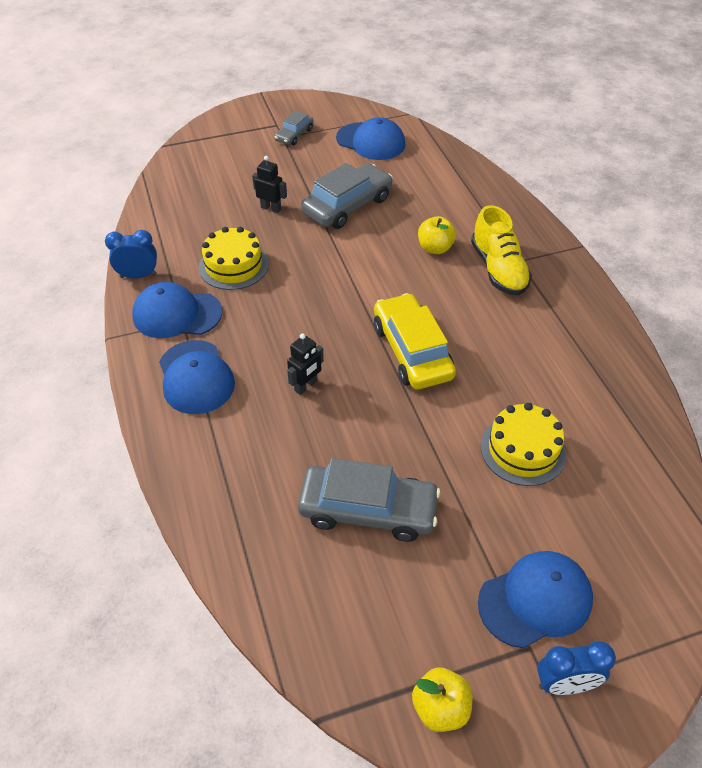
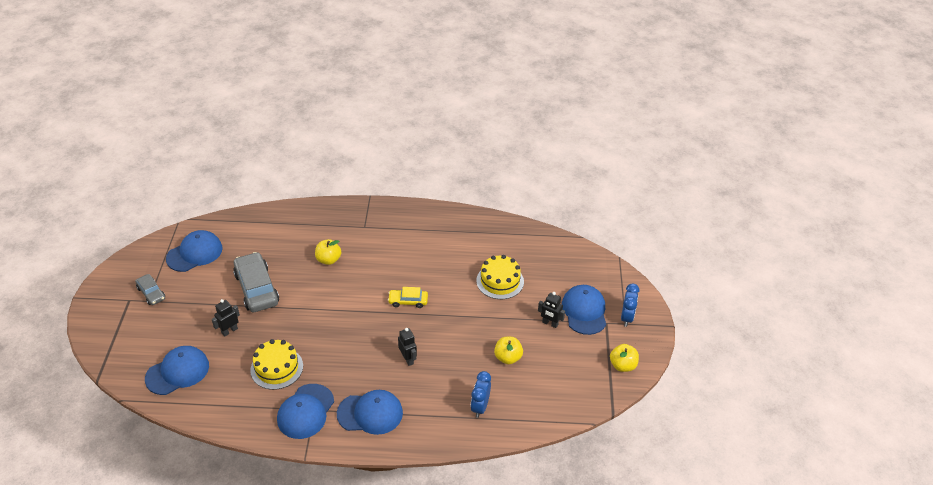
camera: 70 degrees left, 5 degrees down
(138, 276) = (251, 426): blue clock -> blue clock (480, 407)
(194, 193) = (177, 372): none -> blue cap
(368, 510) = (508, 358): grey car -> yellow apple
(412, 351) = (408, 301): yellow car -> yellow car, size x0.54
(474, 551) = (550, 323): none -> black robot
(498, 269) = (366, 238): yellow shoe -> none

